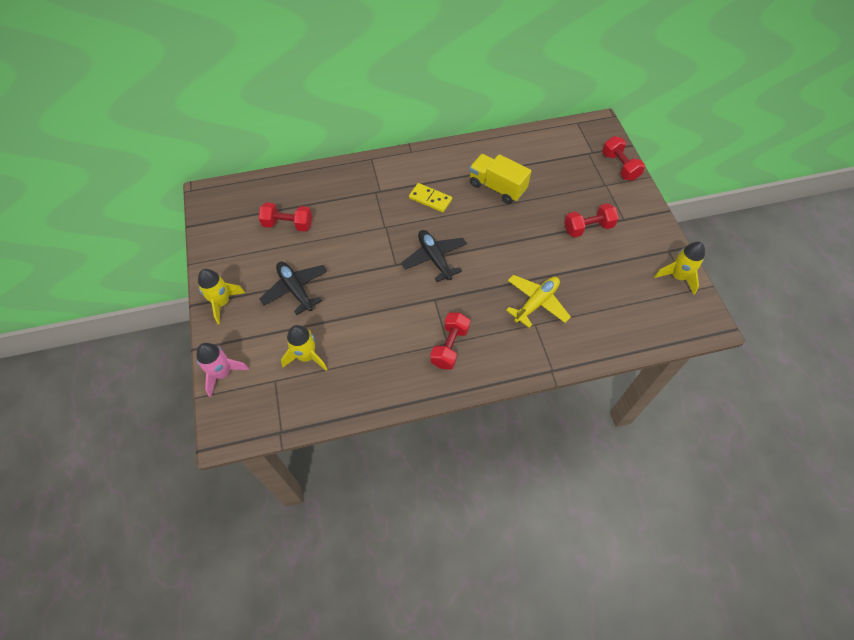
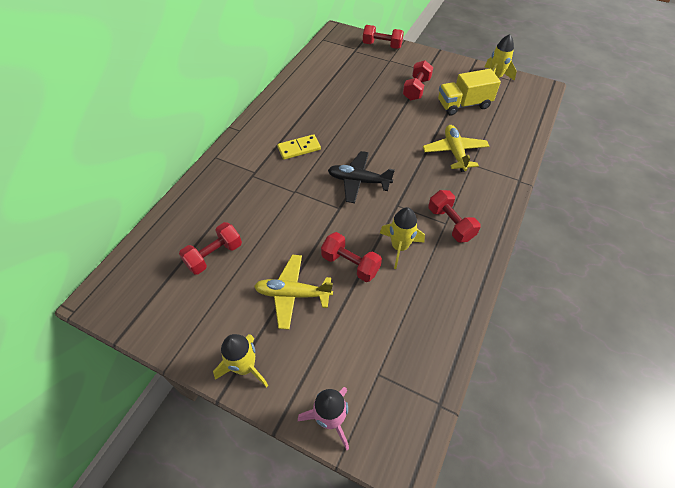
camera: 50 degrees left, 5 degrees down
(295, 290) = (293, 294): black plane -> yellow plane
(306, 356) = (374, 330): yellow rocket -> yellow rocket (399, 247)
(350, 306) = (350, 264): none -> red dumbbell
(497, 187) = (331, 108): yellow truck -> yellow truck (463, 105)

